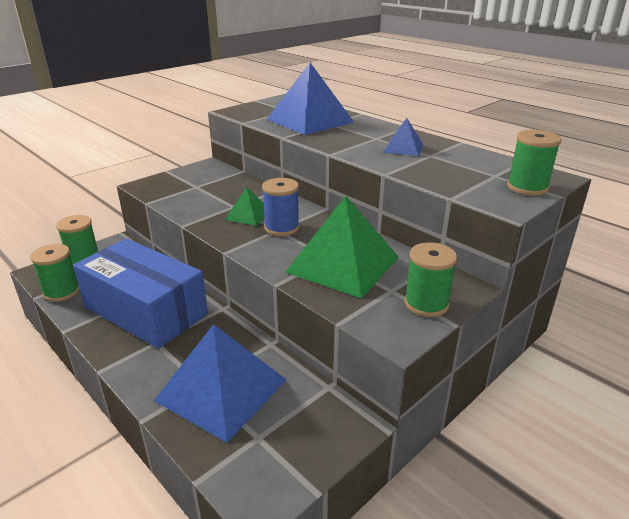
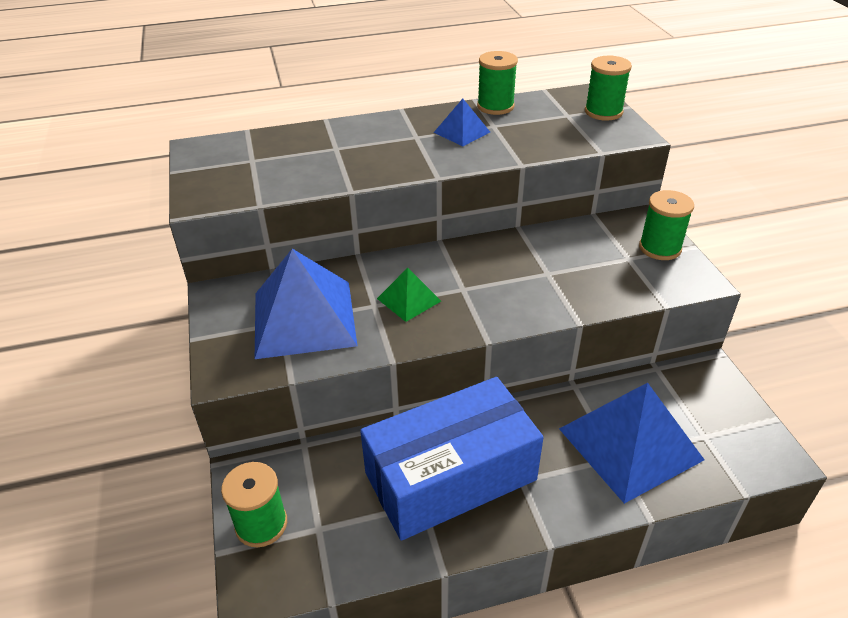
camera: 60 degrees left, 10 degrees up
(61, 292) = (340, 564): green spool -> green spool (495, 106)
(281, 228) = (462, 284): blue spool -> none
(310, 120) = (311, 157): blue pyramid -> blue pyramid (304, 318)
(343, 264) = (567, 269): green pyramid -> none

